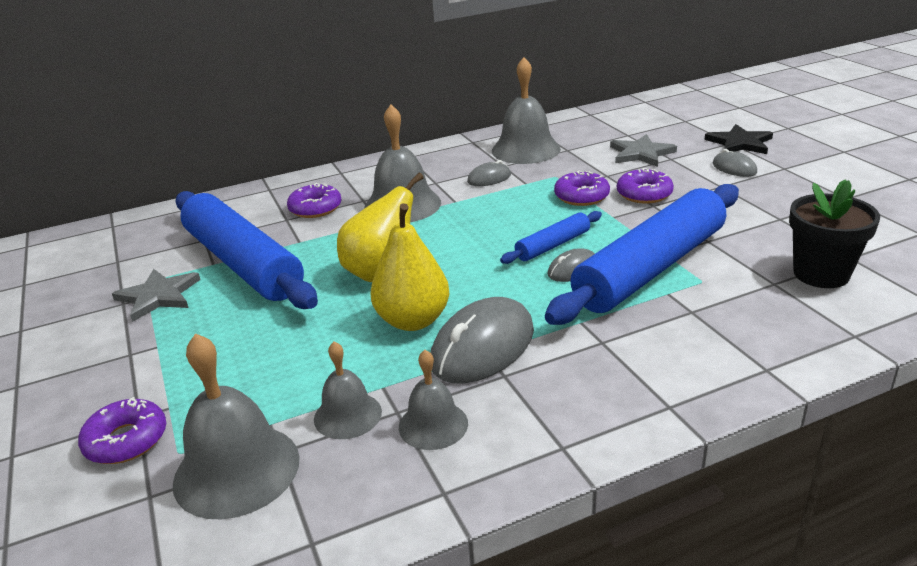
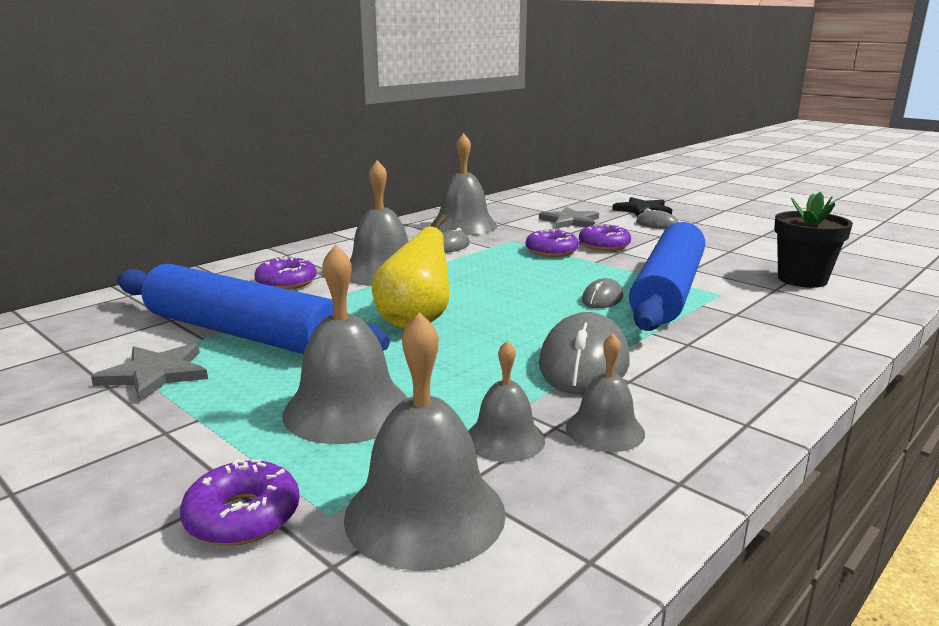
camera: 25 degrees left, 10 degrees down
(259, 359) = (347, 409): none -> grey bell
(413, 320) = (490, 353): yellow pear -> none
(553, 245) = (564, 285): blue rolling pin -> none

